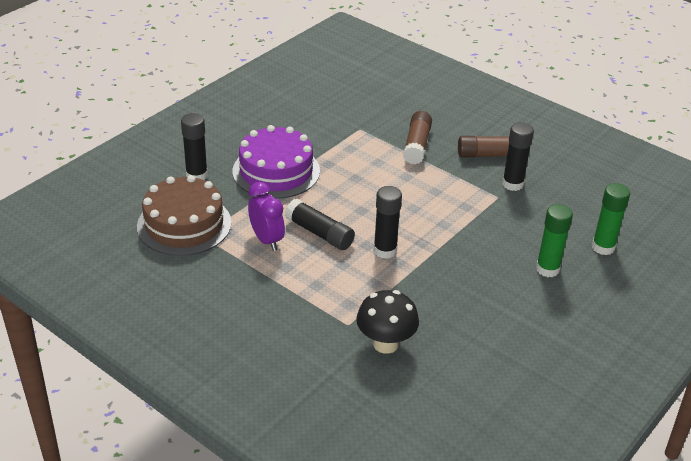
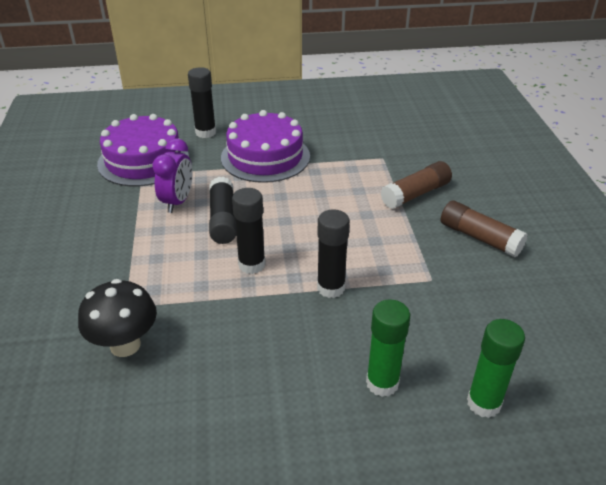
camera: 45 degrees right, 0 degrees up
(184, 224) = (143, 160): brown cake -> purple cake
(512, 184) = (465, 276): black glue stick -> black glue stick (331, 288)

